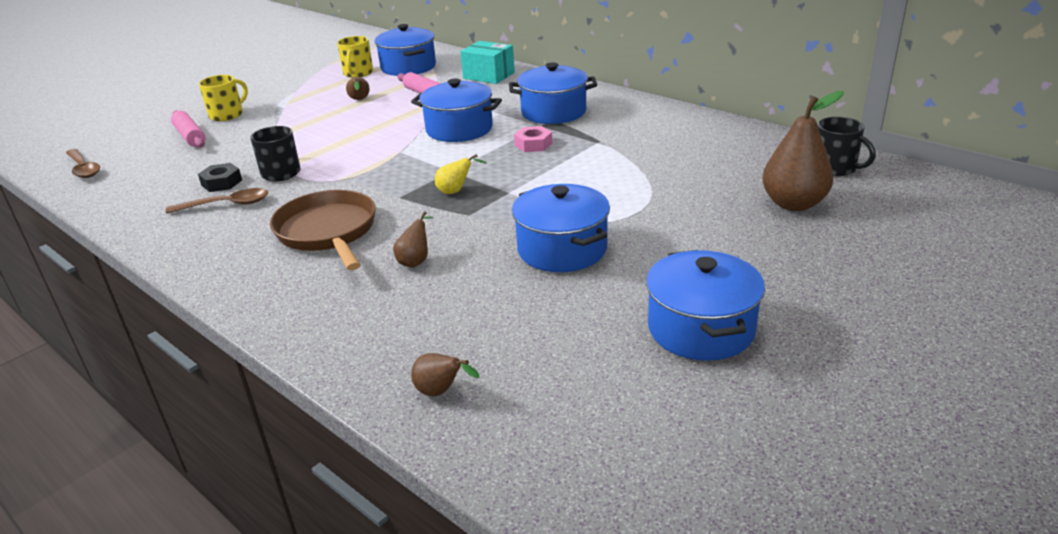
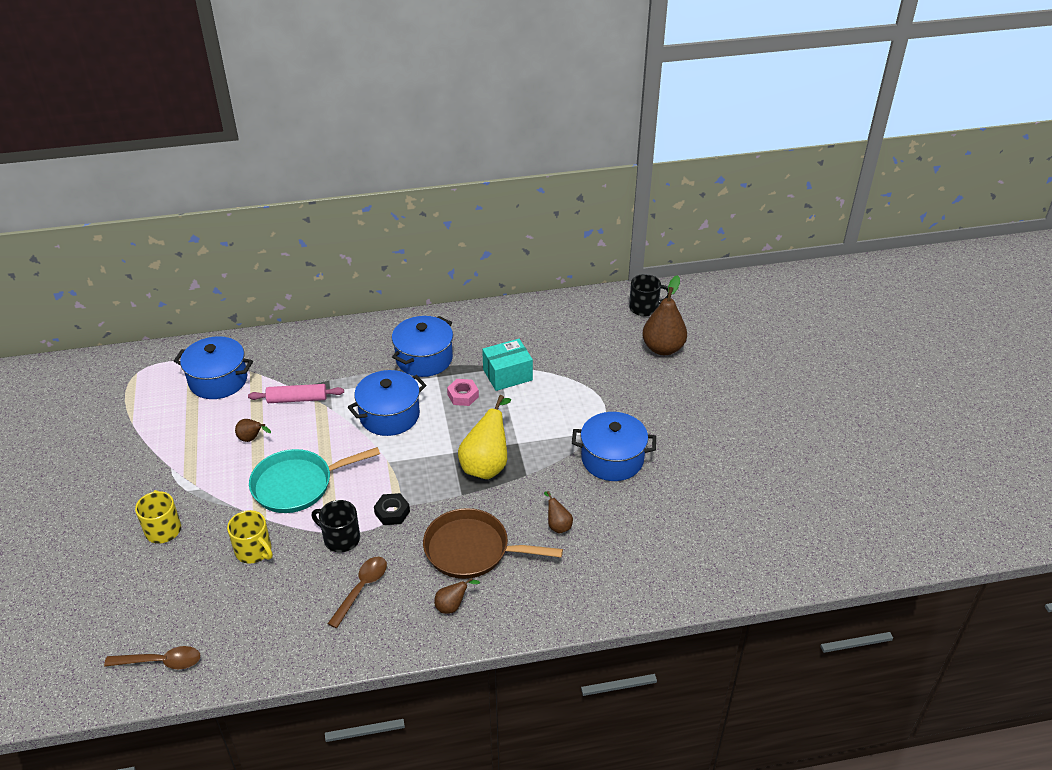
camera: 55 degrees left, 10 degrees up
(190, 136) = (182, 569): pink rolling pin -> none
(221, 183) = (315, 579): black nut -> black nut (392, 512)
(327, 133) = (297, 485): none -> turquoise pan
(358, 73) = (185, 414): yellow mug -> yellow mug (254, 551)
(441, 392) = (699, 575): brown pear -> brown pear (452, 606)
(456, 191) = (486, 465): yellow pear -> yellow pear, size x2.07
(488, 75) = (308, 350): turquoise box -> turquoise box (507, 375)
(701, 329) = (736, 455): blue pot -> none

